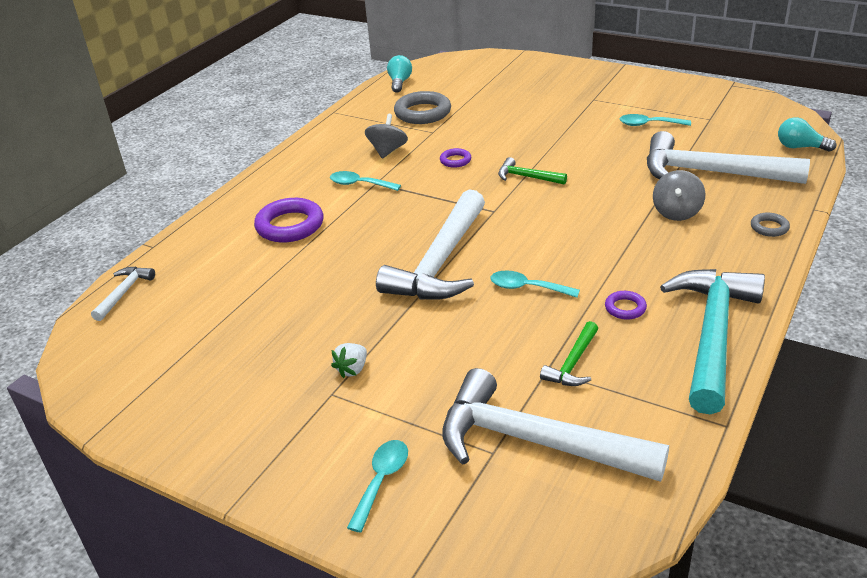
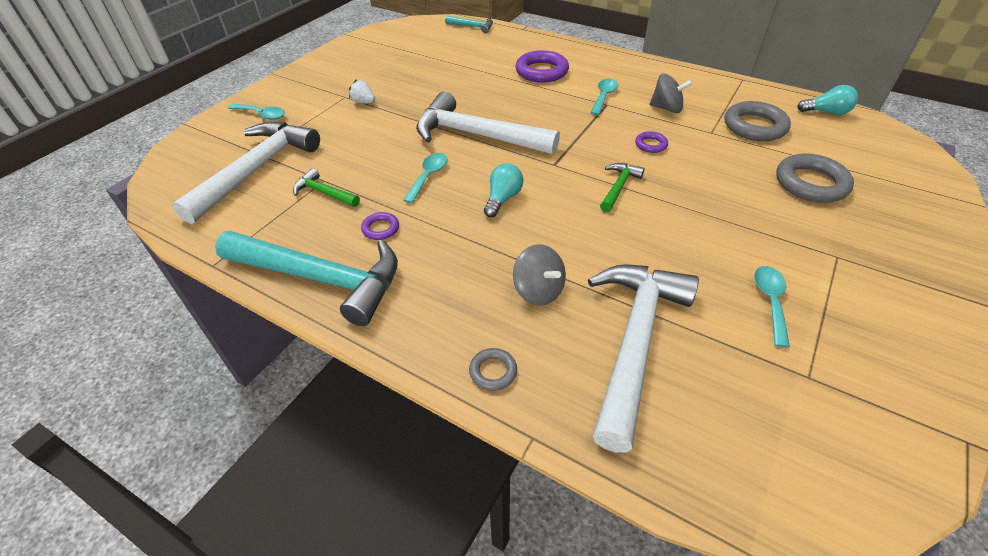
camera: 90 degrees right, 10 degrees up
(124, 292) = (472, 27): white hammer -> turquoise hammer
(507, 99) = (811, 183): none -> grey ring
(676, 212) = (538, 291): grey spinning top -> grey spinning top turned 150 degrees counterclockwise
(800, 147) = (728, 481): turquoise light bulb -> turquoise light bulb (503, 199)

